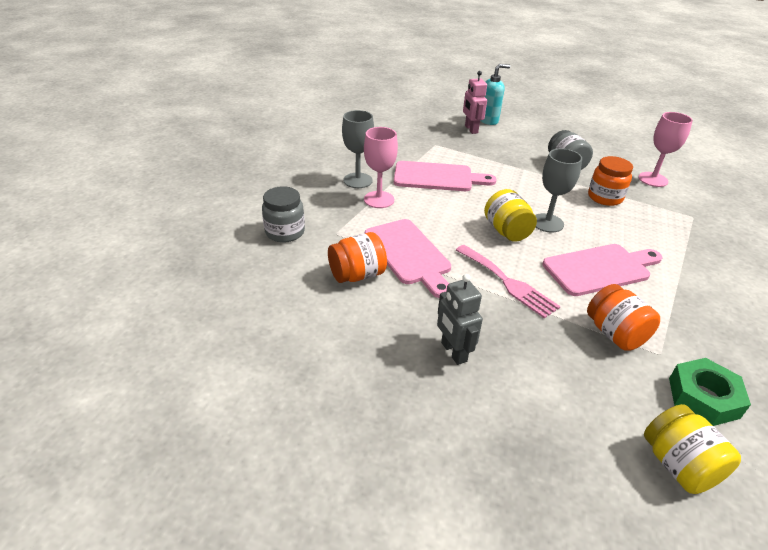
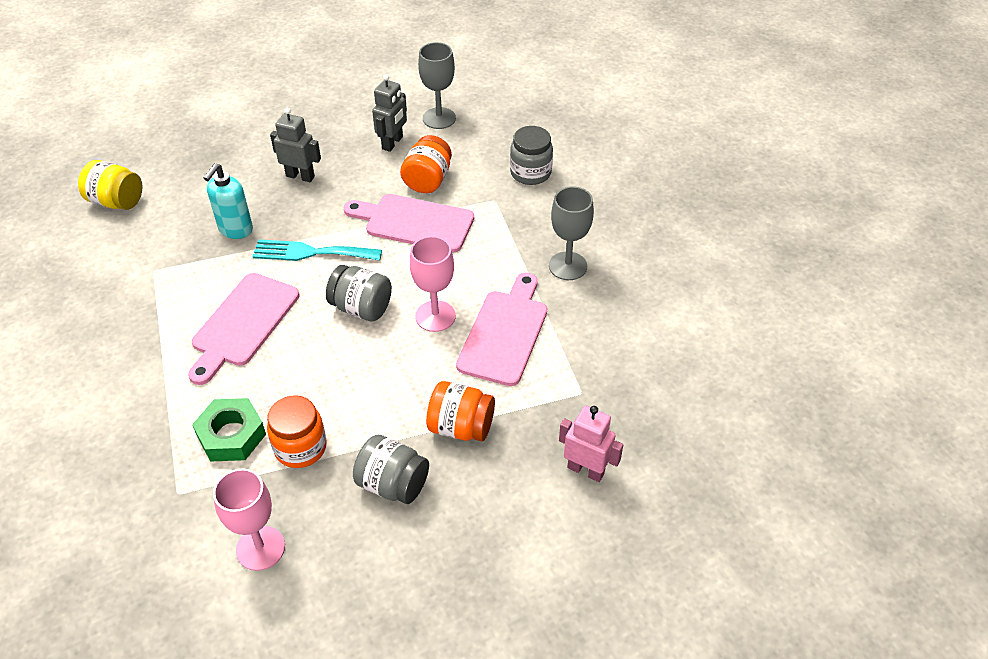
camera: 135 degrees right, 10 degrees up
(336, 325) = (393, 143): none -> grey robot
(379, 199) = (515, 258): pink goblet -> pink goblet (435, 316)
(437, 177) = (505, 333): pink cutting board -> pink cutting board turned 150 degrees clockwise
(488, 120) = (592, 520): turquoise soap dispenser -> turquoise soap dispenser (235, 230)
(506, 231) = (361, 308): yellow jar -> grey jar
(508, 283) = (311, 252): pink fork -> turquoise fork
(547, 223) = (333, 350): grey goblet -> grey goblet (439, 118)
(615, 334) = (195, 264): orange jar -> orange jar (461, 427)
(703, 398) = (110, 255): green nut -> green nut (231, 435)

